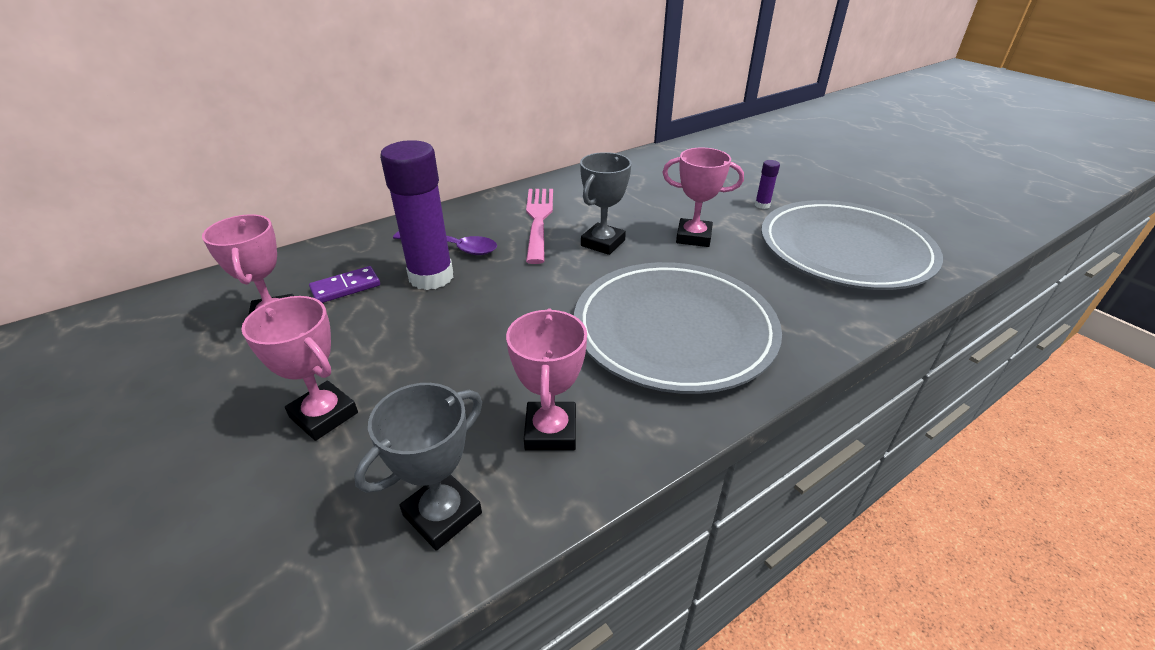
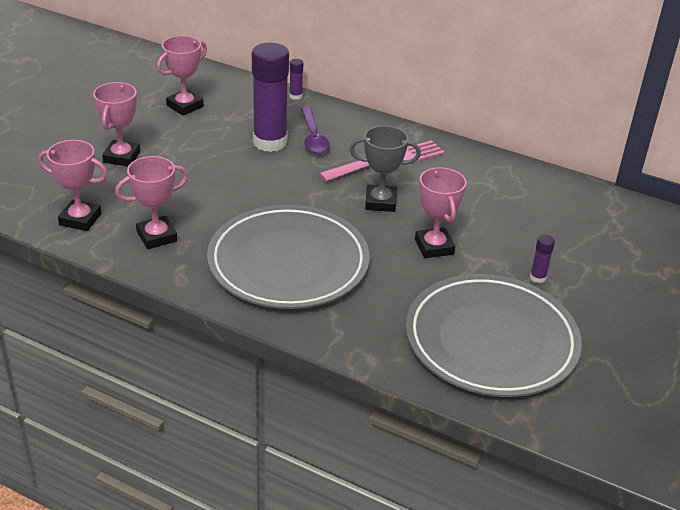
camera: 60 degrees right, 0 degrees up
(346, 287) = (232, 116): purple domino -> none
(362, 235) = (295, 96): none -> purple glue stick
(442, 514) = (80, 219): grey trophy -> pink trophy

